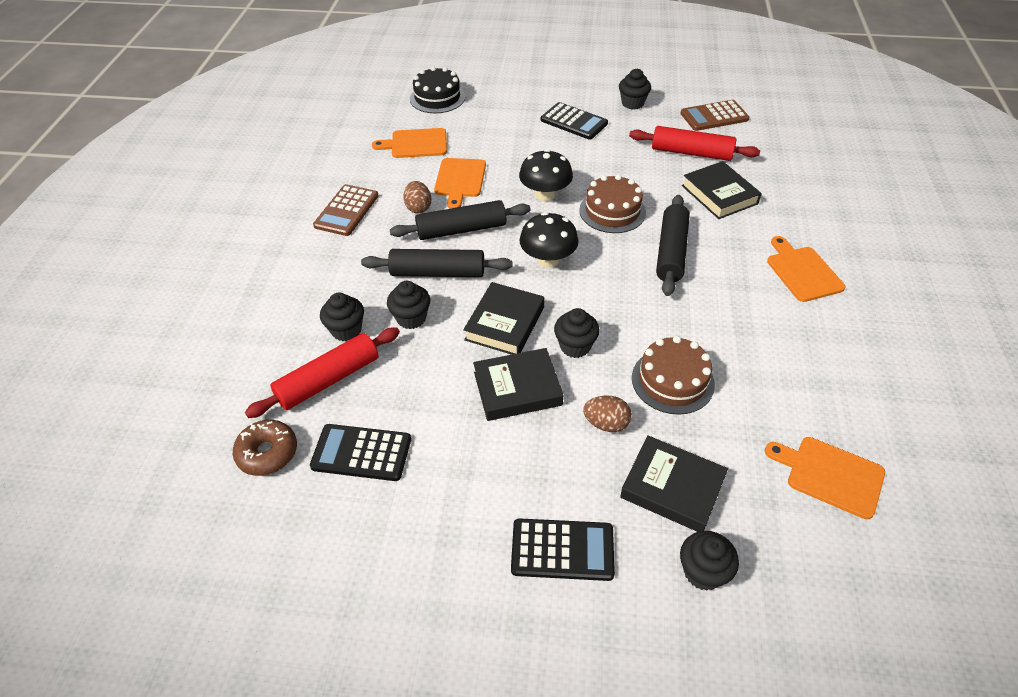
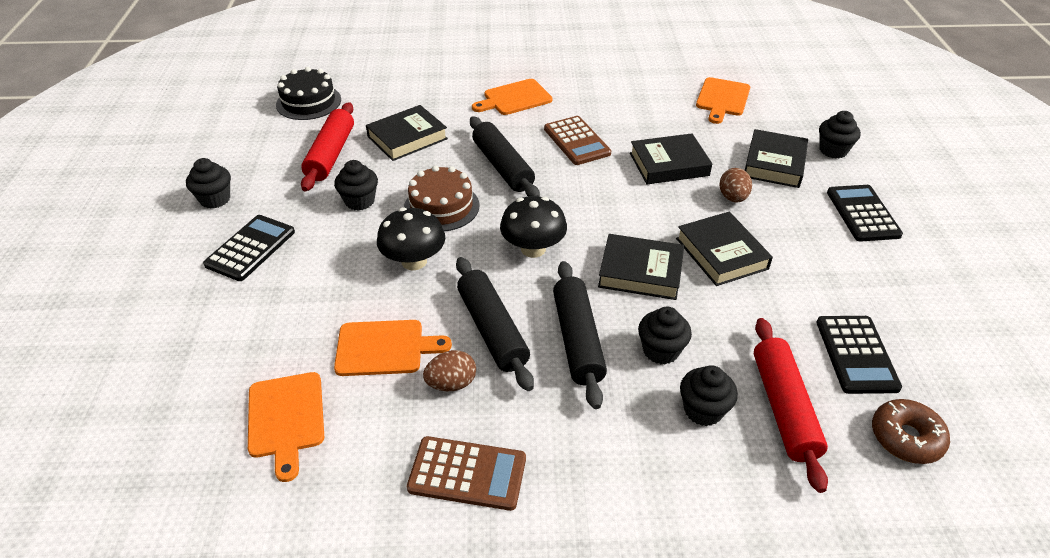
camera: 100 degrees left, 5 degrees down
(328, 380) = (783, 408): red rolling pin -> red rolling pin turned 45 degrees clockwise
(437, 98) = (144, 415): black cake -> black cake (308, 102)
(575, 346) = (652, 221): black cupcake -> black cupcake (359, 201)
(671, 252) = (503, 166): black rolling pin -> black rolling pin turned 60 degrees clockwise
(672, 381) = (669, 164): brown cake -> black book
(714, 116) = (258, 139): brown calculator -> brown calculator (577, 141)

